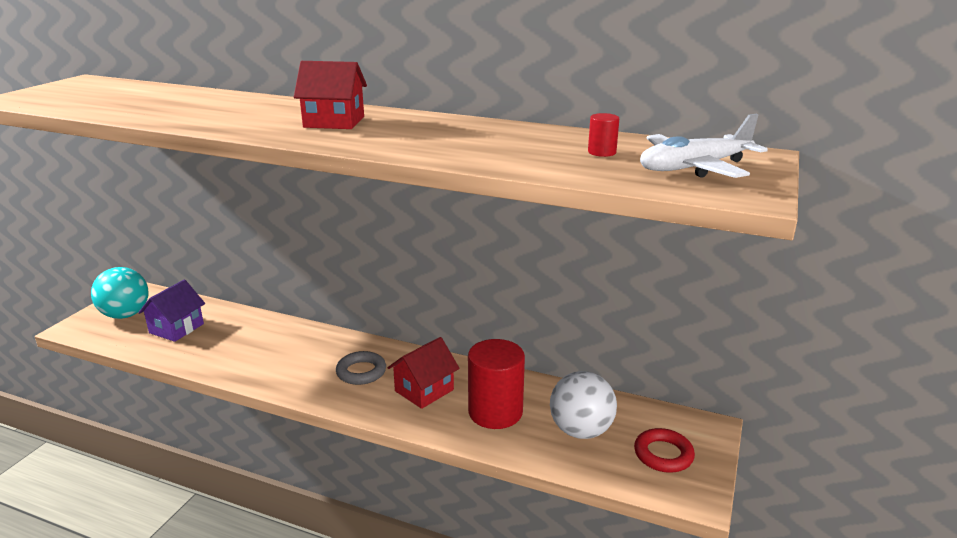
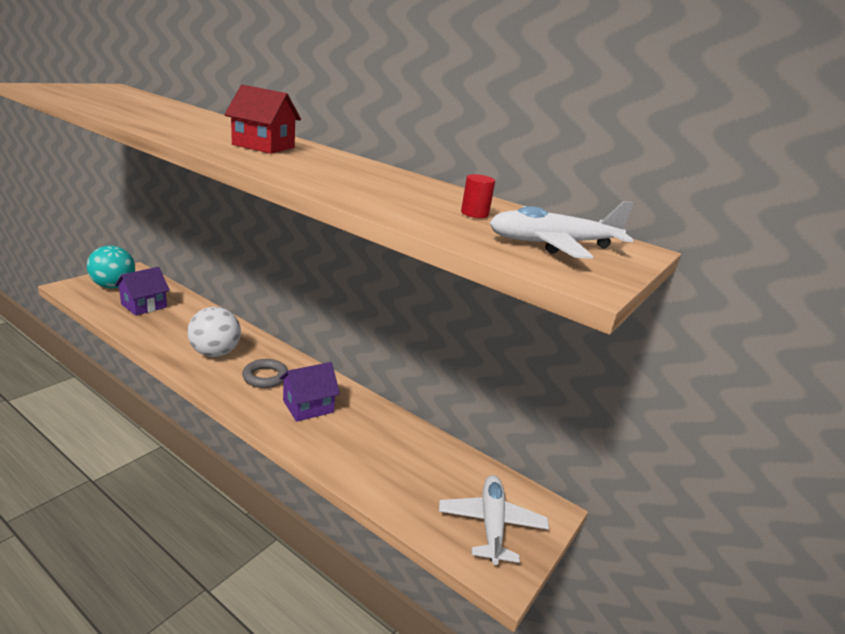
camera: 10 degrees right, 0 degrees up
(424, 390) = (308, 406): red house -> purple house
(495, 412) = (358, 442): red cylinder -> none
(581, 431) = (425, 480): white ball -> white ball (215, 353)
(663, 454) = (491, 524): red ring -> white plane

